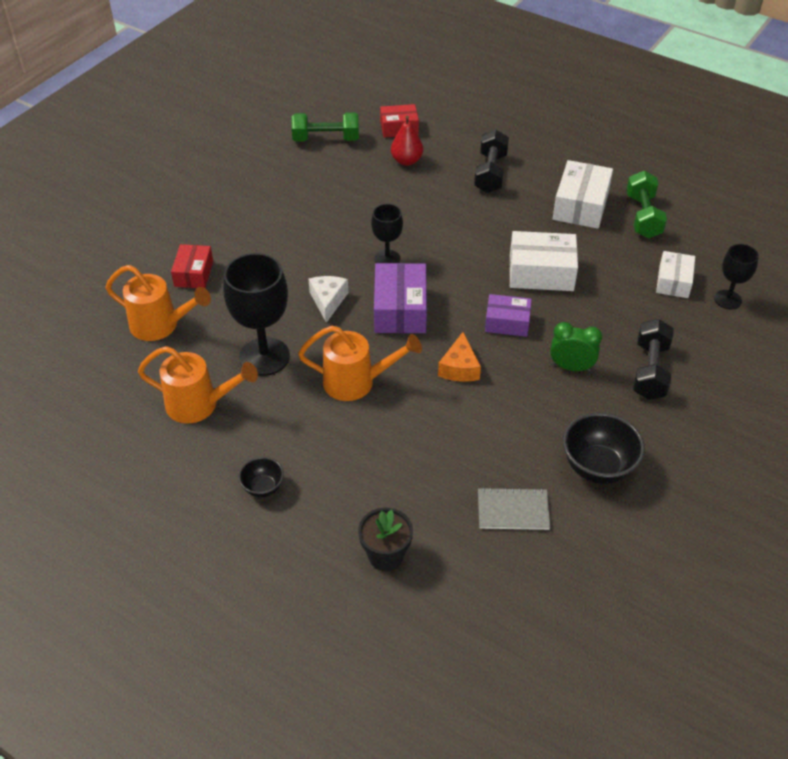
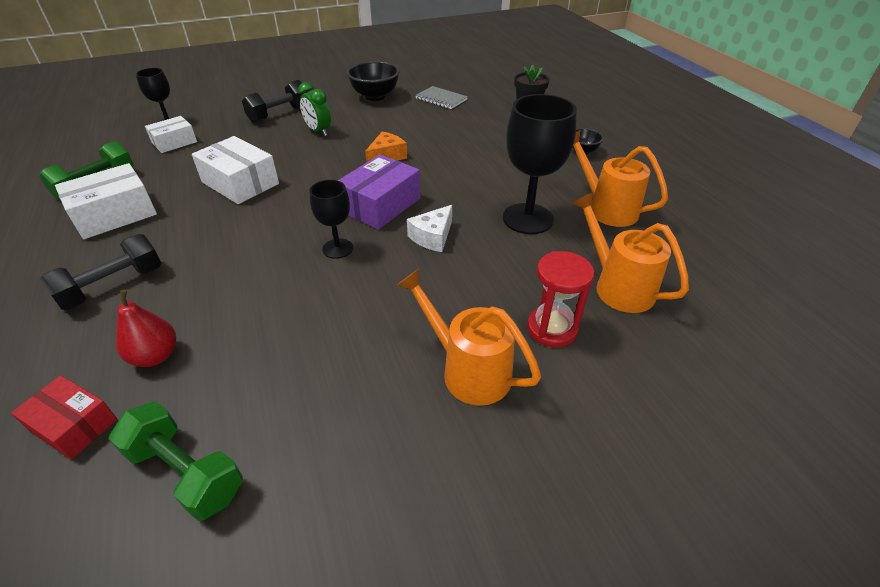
camera: 145 degrees left, 5 degrees down
(193, 274) = (552, 328): red box -> red hourglass
(357, 382) = (468, 176): orange watering can -> orange watering can (468, 370)
(507, 322) = (317, 165): purple box -> none

